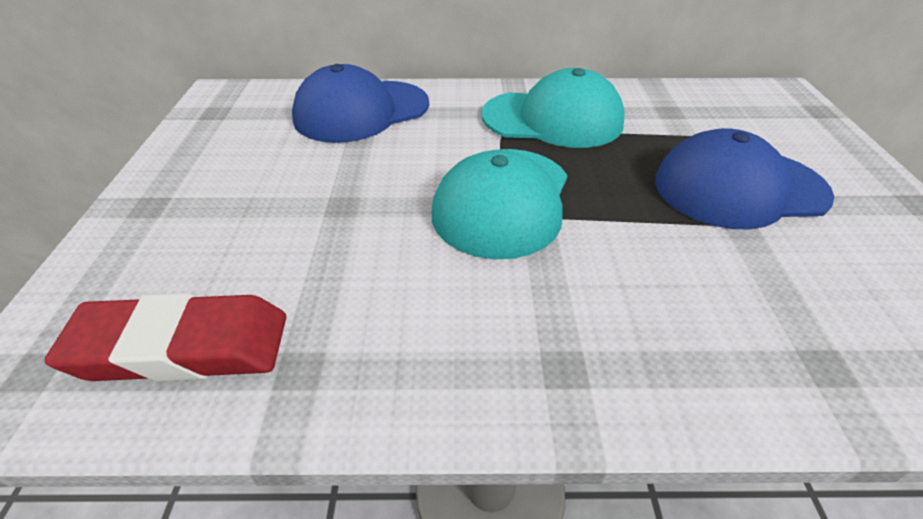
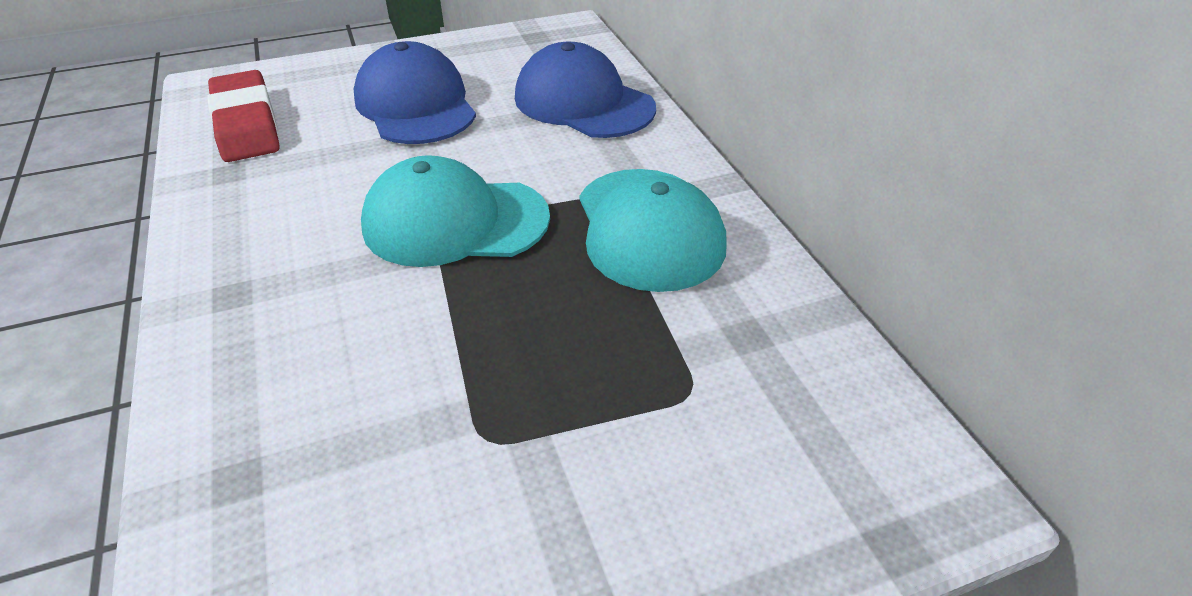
camera: 70 degrees right, 0 degrees up
(739, 188) = (558, 413): blue cap -> blue cap (415, 105)

